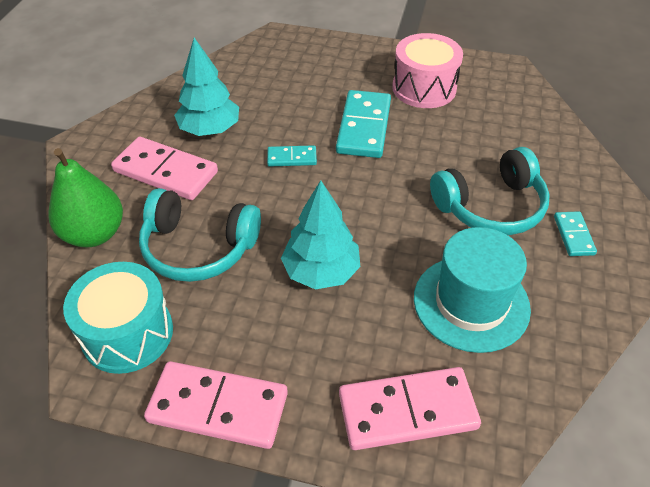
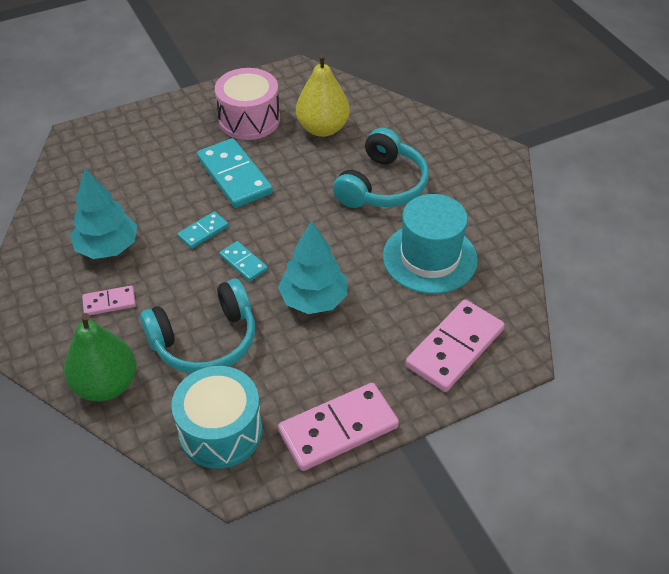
camera: 40 degrees left, 0 degrees up
(166, 171) = (109, 302): pink domino -> pink domino, size x0.52
(483, 127) = (322, 128): none -> yellow pear
(573, 235) = (450, 175): turquoise domino -> turquoise domino (243, 263)

